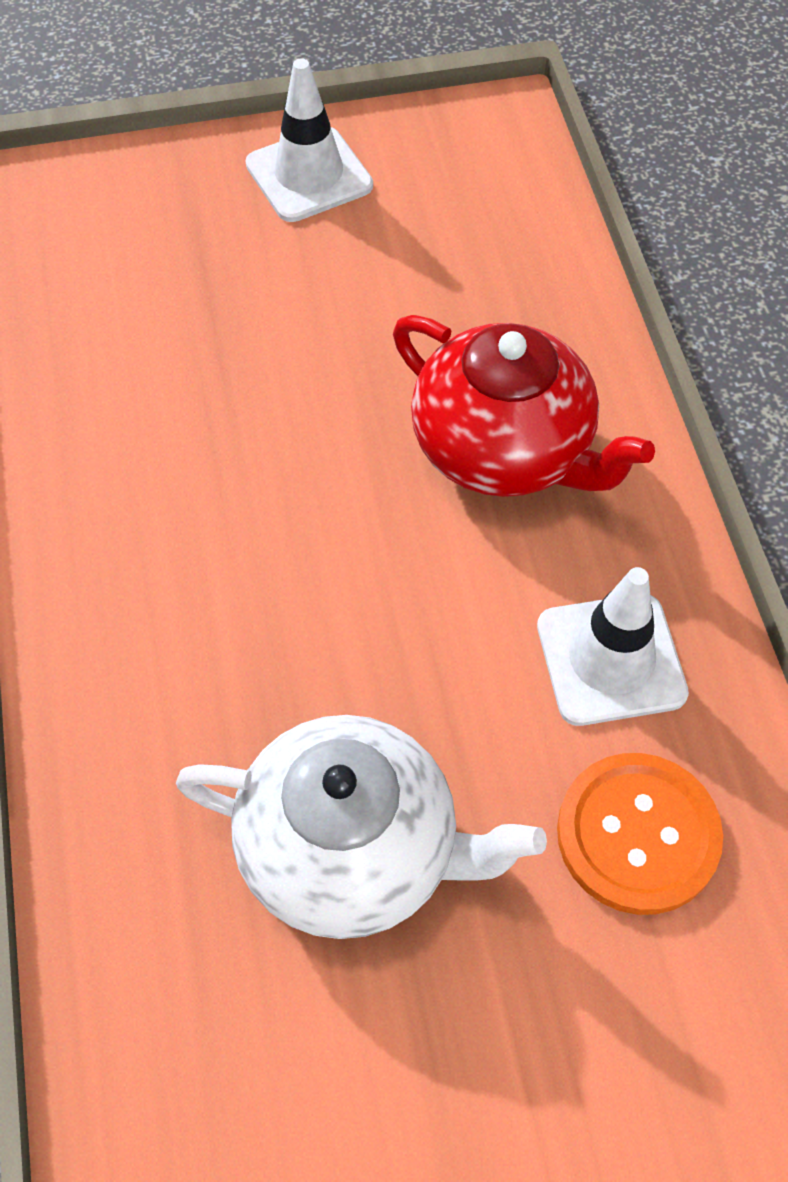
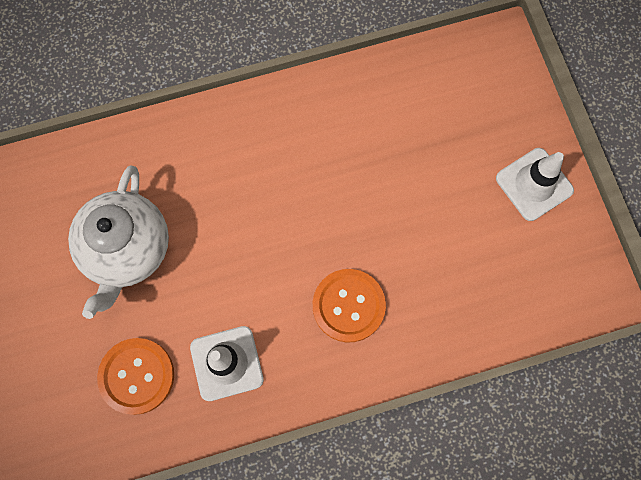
camera: 85 degrees right, 15 degrees up
(504, 450) = (348, 306): red teapot -> orange button

